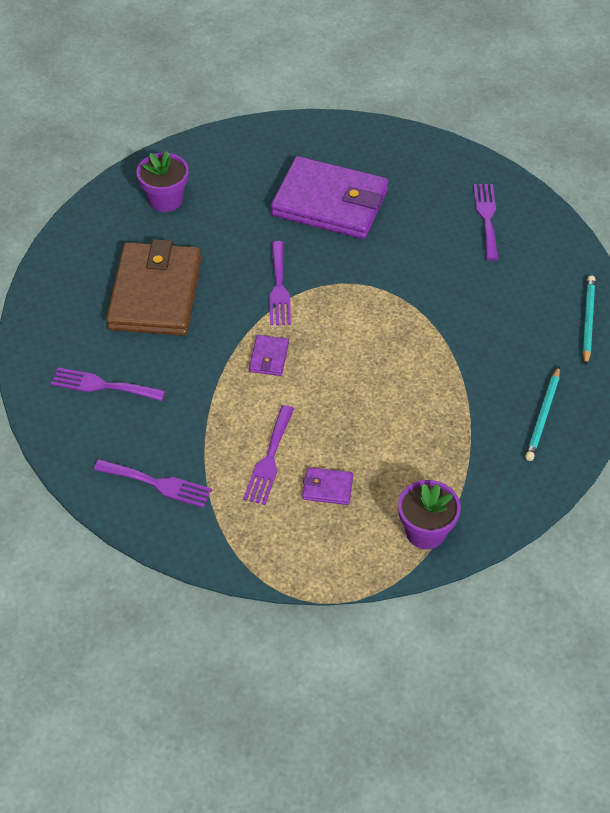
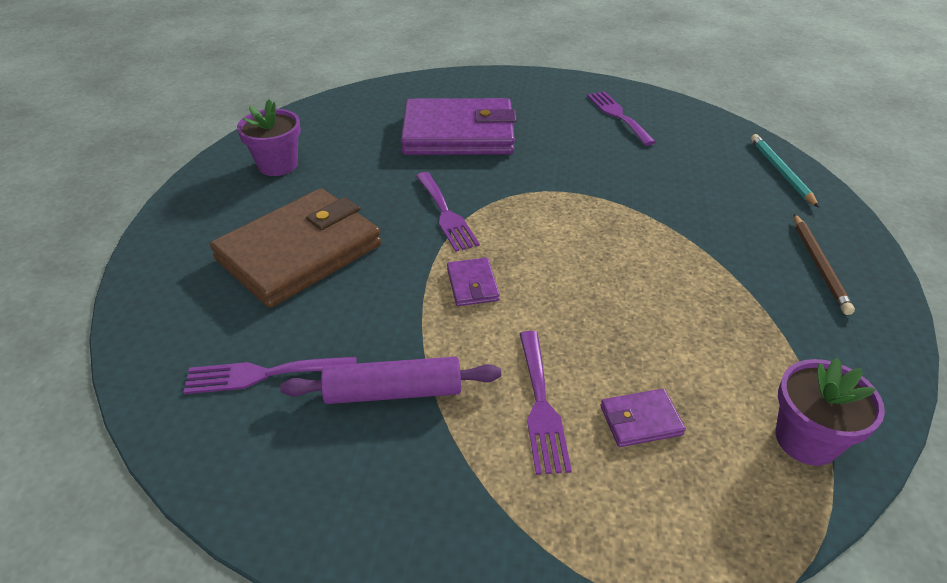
camera: 20 degrees left, 10 degrees down
(155, 294) = (299, 252): brown wallet -> brown wallet turned 60 degrees clockwise
(158, 483) = (397, 491): purple fork -> none
(180, 422) = (393, 391): none -> purple rolling pin
(543, 416) = (819, 265): turquoise pencil -> brown pencil

